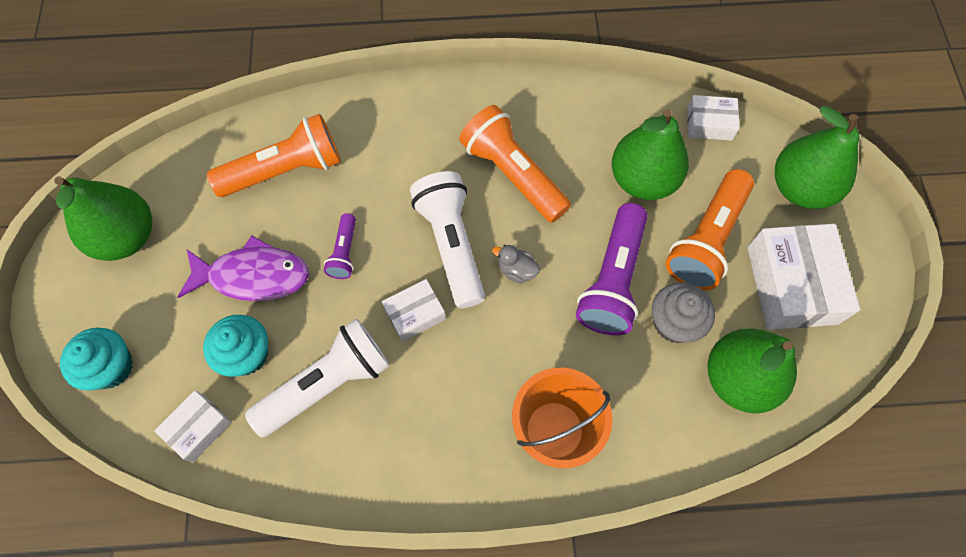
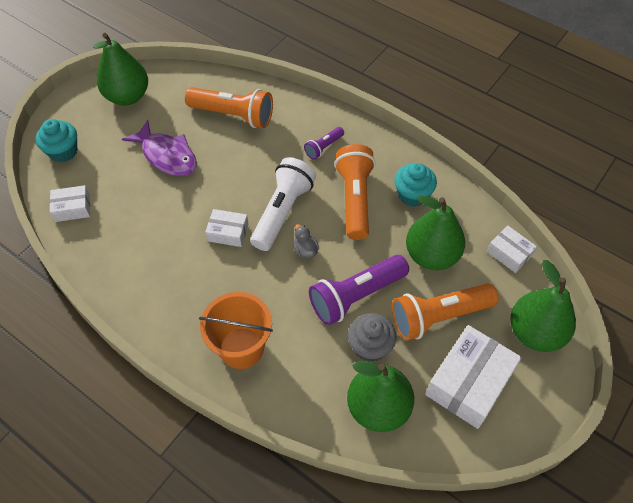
camera: 40 degrees right, 10 degrees down
(246, 354) = (127, 190): turquoise cupcake -> turquoise cupcake (412, 195)
(327, 384) = (150, 233): white flashlight -> none
(344, 252) = (223, 176): purple flashlight -> purple flashlight (324, 147)

